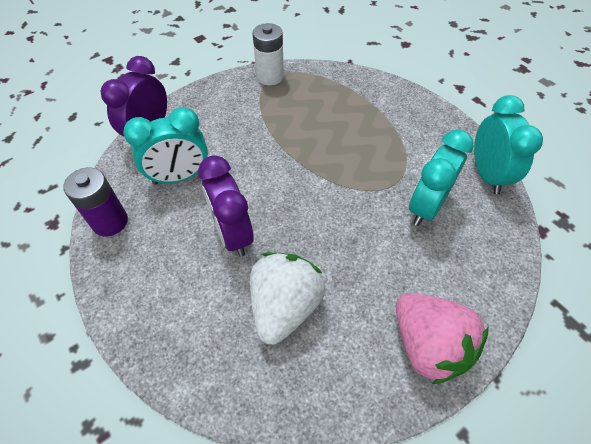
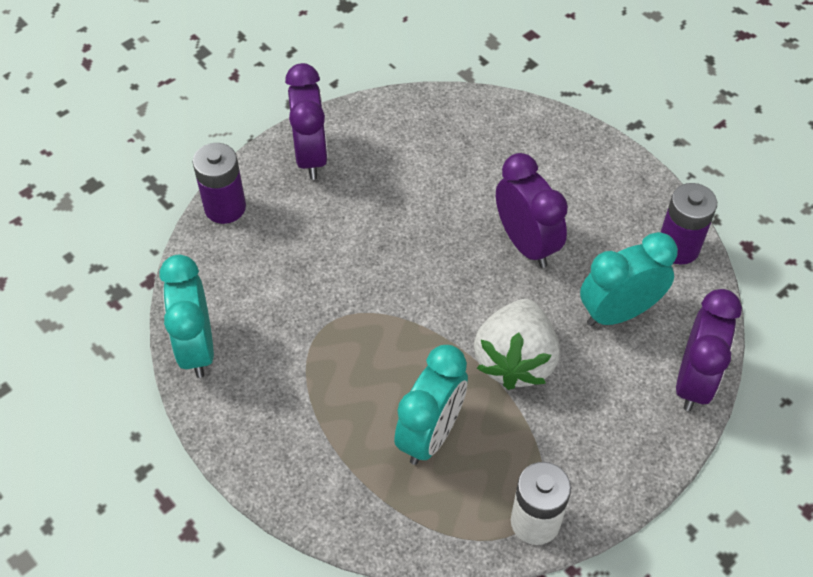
camera: 175 degrees right, 0 degrees up
(285, 306) = (453, 177): white strawberry -> white strawberry (515, 360)
(426, 207) = (290, 294): turquoise clock -> turquoise clock (431, 434)
(427, 345) = (311, 156): pink strawberry -> purple clock
(500, 290) = (225, 207): none -> purple battery

